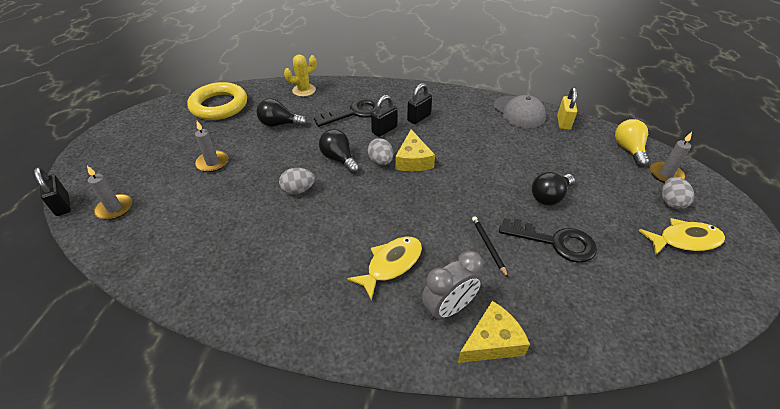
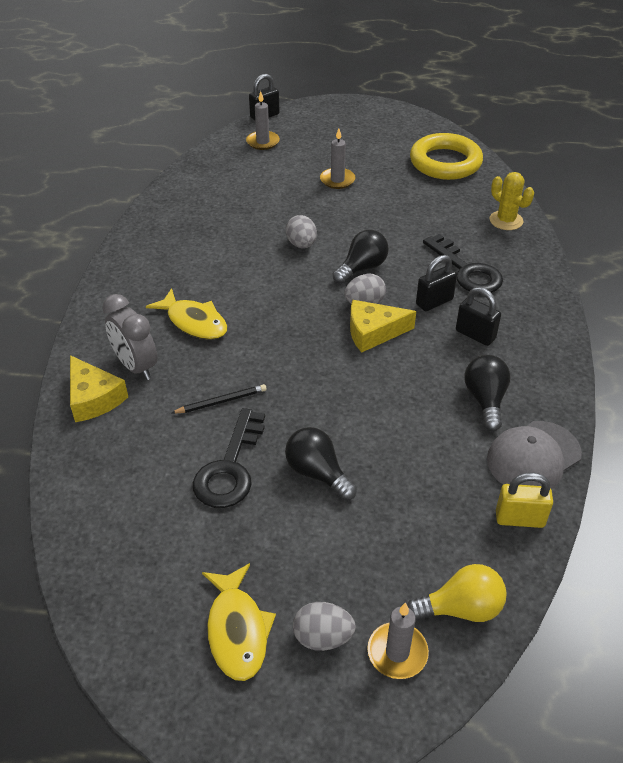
camera: 85 degrees right, 0 degrees up
(279, 124) = (421, 212): black light bulb -> black light bulb (485, 400)
(384, 130) = (434, 302): black padlock -> black padlock turned 75 degrees counterclockwise

